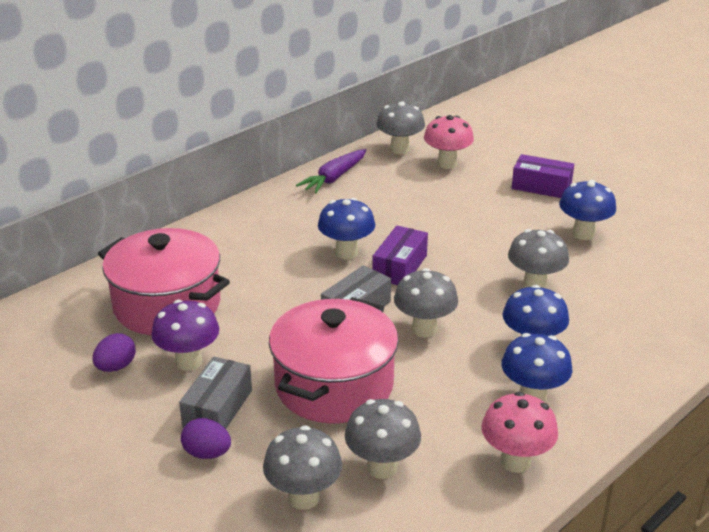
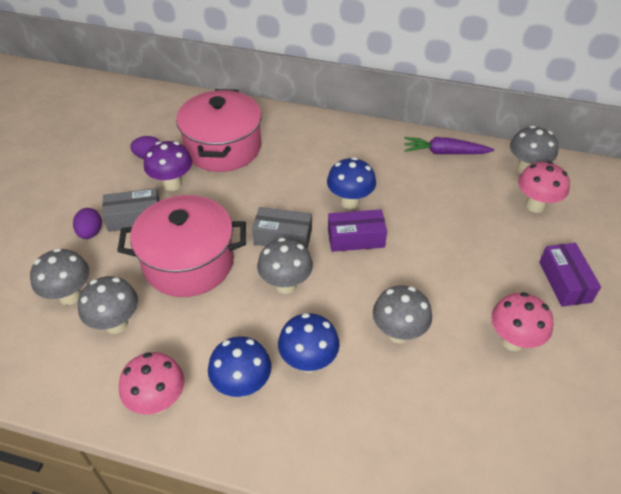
camera: 60 degrees right, 15 degrees up
(583, 234) = (513, 341): blue mushroom -> pink mushroom

